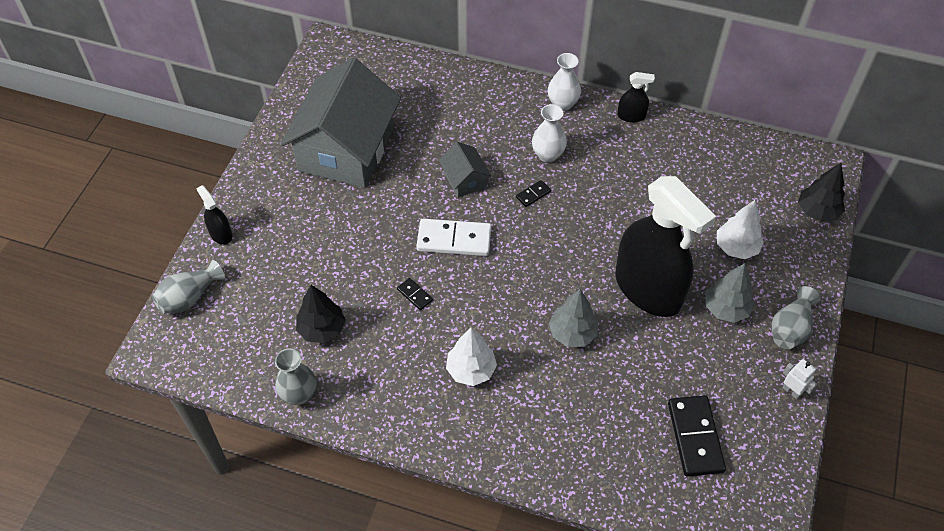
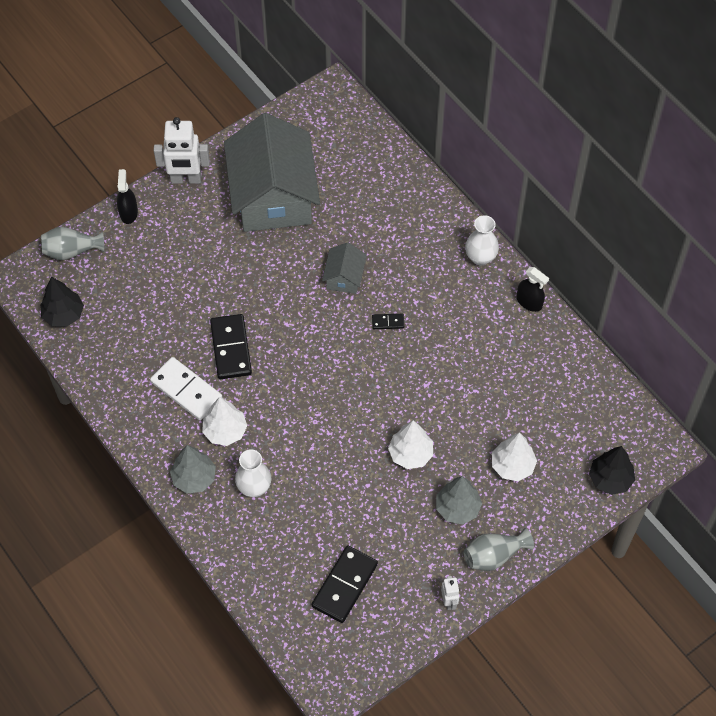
camera: 35 degrees right, 5 degrees up
(253, 177) = (186, 179): none -> white robot
(299, 394) = (93, 372): grey vase -> none
(322, 329) = (145, 333): black tree -> black tree (63, 315)
(346, 149) = (273, 196): grey house -> grey house turned 60 degrees counterclockwise
(414, 295) = (230, 348): black domino -> black domino, size x2.13
(454, 239) = (295, 322): white domino -> white domino (186, 390)
(547, 155) = (429, 295): white vase -> white vase (254, 487)
(572, 333) = (322, 451): grey tree -> grey tree (194, 478)
(648, 289) = (410, 454): black spray bottle -> white tree

